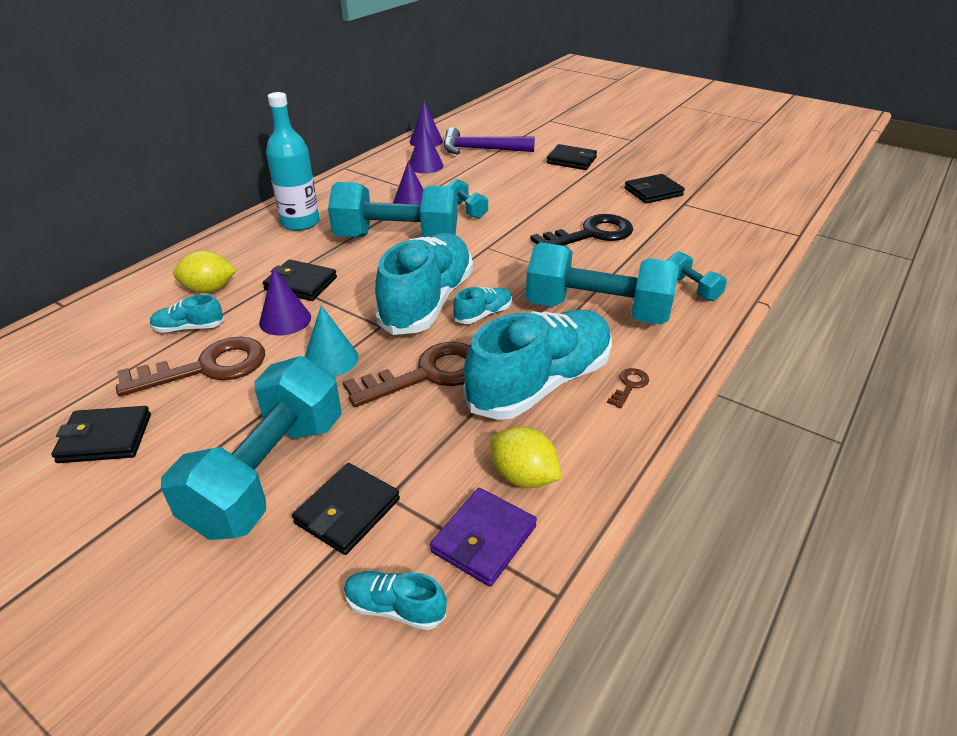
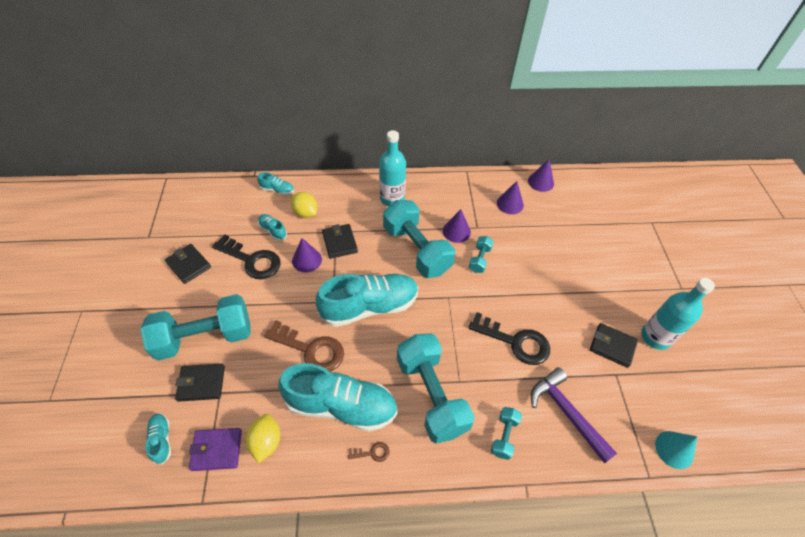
camera: 50 degrees right, 15 degrees up
(206, 368) = (251, 260): brown key -> black key
(331, 359) = (292, 301): turquoise cone -> turquoise cone (674, 449)
(481, 150) = (562, 216): purple hammer -> purple hammer (566, 413)
(483, 314) = (380, 340): turquoise shoe -> turquoise shoe (277, 190)
(571, 160) = (604, 272): black wallet -> none
(666, 170) = (655, 337): none -> turquoise bottle

